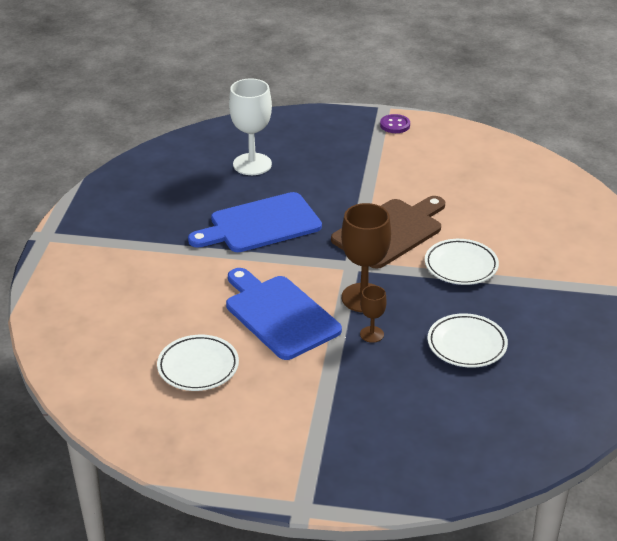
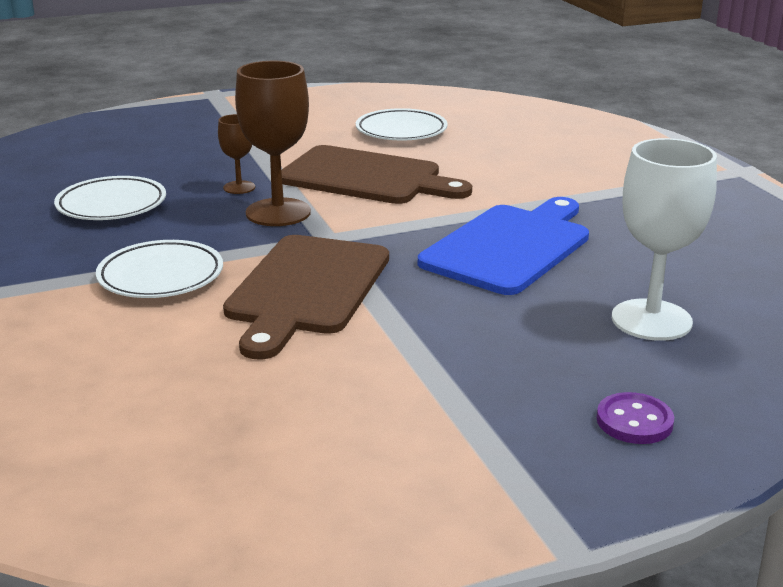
camera: 150 degrees right, 10 degrees down
(279, 314) = (366, 177): blue cutting board -> brown cutting board
(395, 125) = (491, 502): purple button -> purple button (634, 421)

